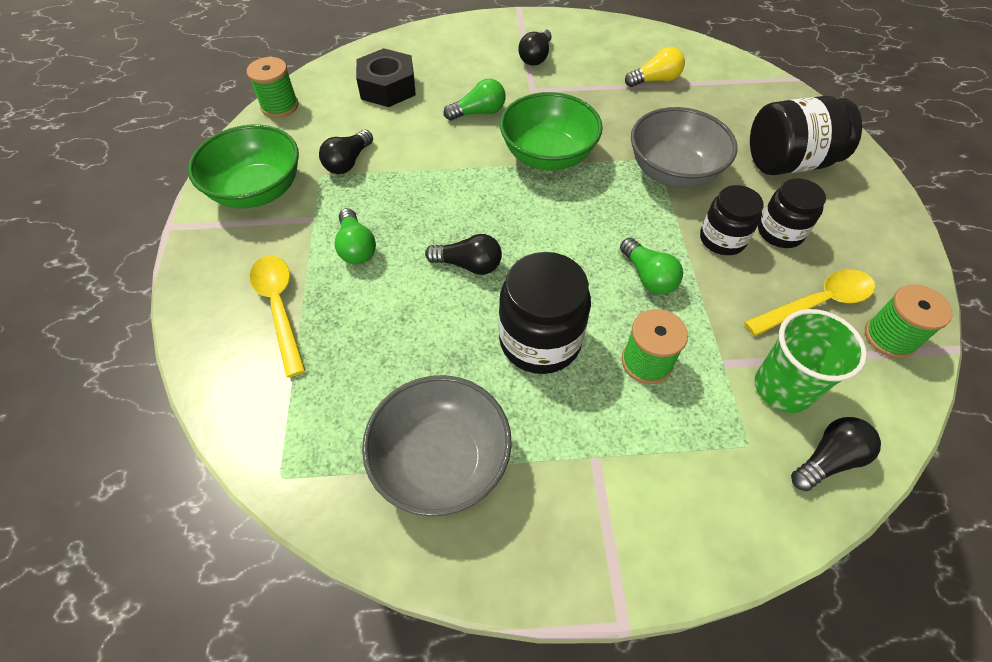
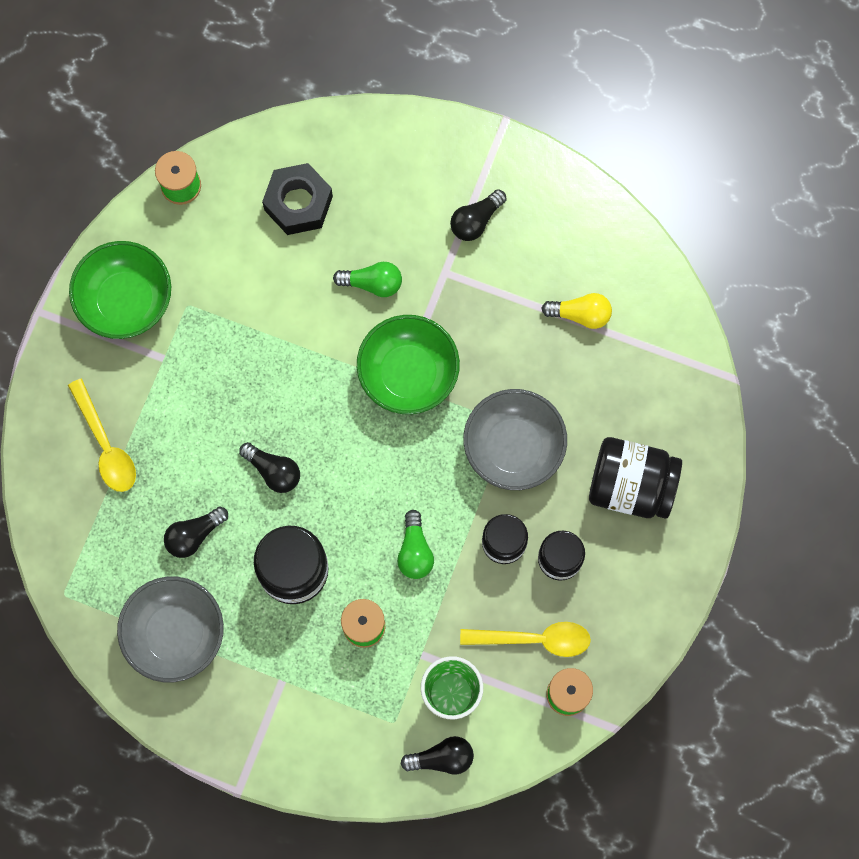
camera: 25 degrees right, 20 degrees up
(279, 307) = (106, 445): yellow spoon -> yellow spoon turned 150 degrees clockwise
(348, 162) = (219, 299): black light bulb -> black light bulb (194, 535)
(356, 247) = (188, 409): green light bulb -> none

